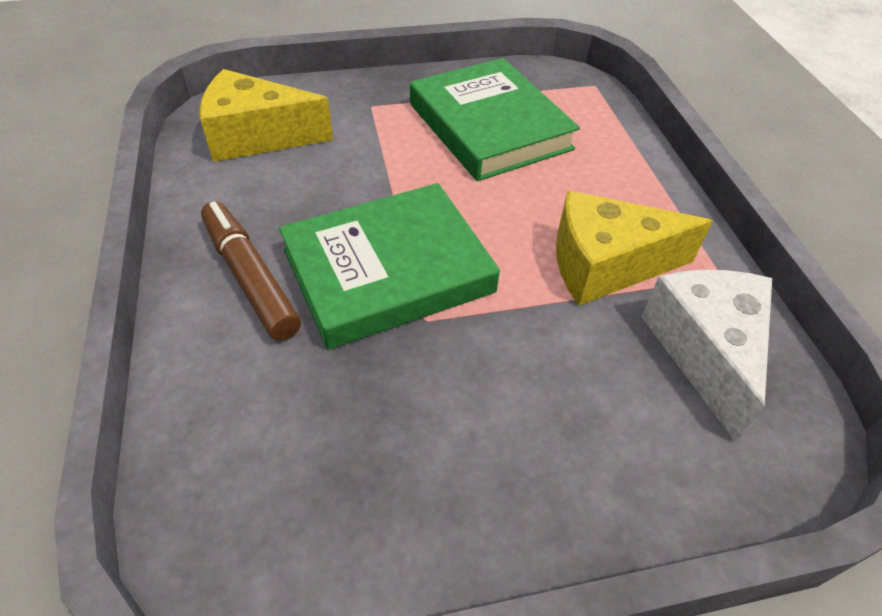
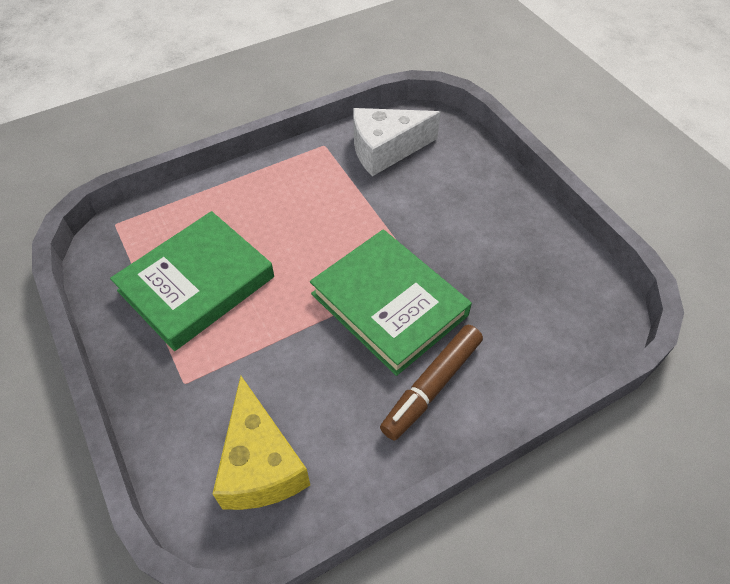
camera: 105 degrees left, 5 degrees up
(606, 265) = (336, 195): yellow cheese -> none

